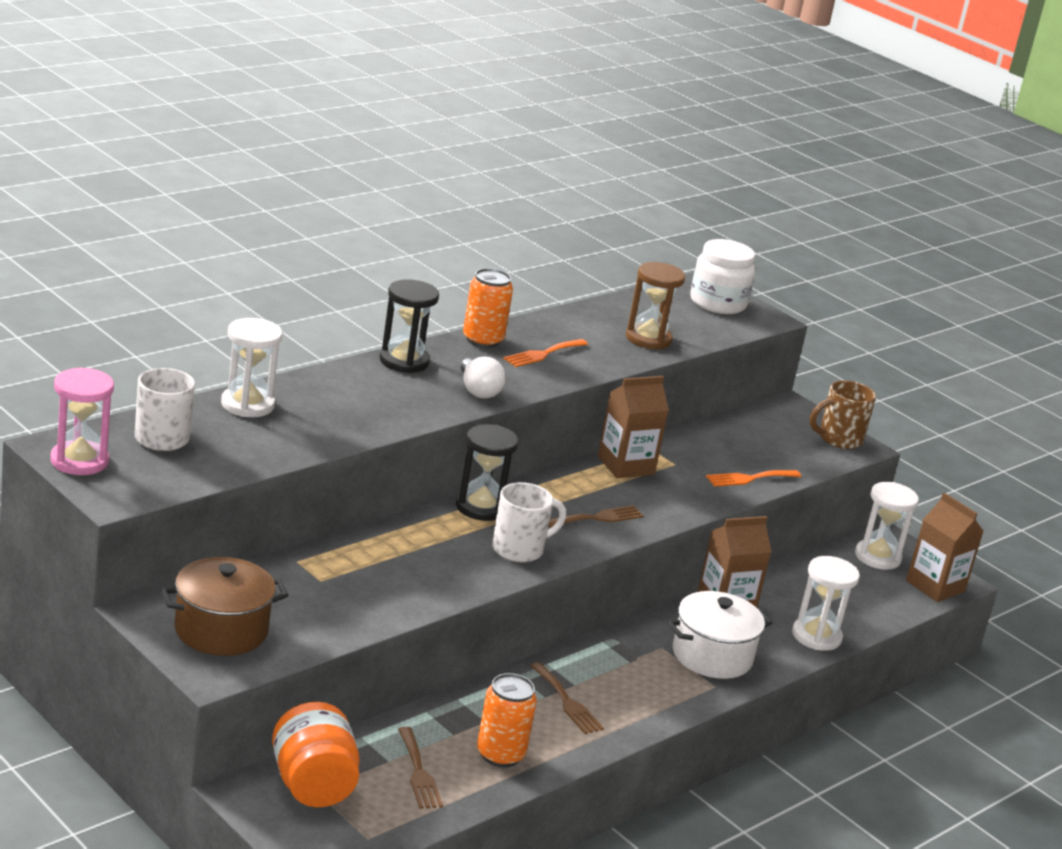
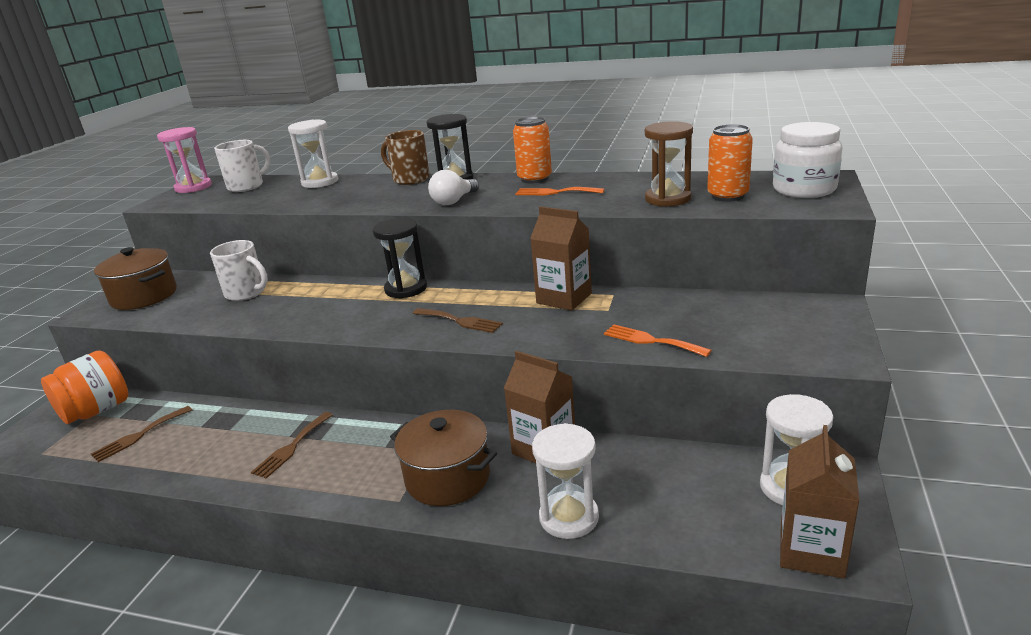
camera: 65 degrees right, 0 degrees up
(500, 754) = (188, 453): orange can -> orange can (727, 196)
(520, 549) = (364, 319): white mug -> white mug (247, 293)
(712, 656) = (447, 478): white pot -> brown pot
(838, 439) = (829, 344): brown mug -> brown mug (410, 179)

